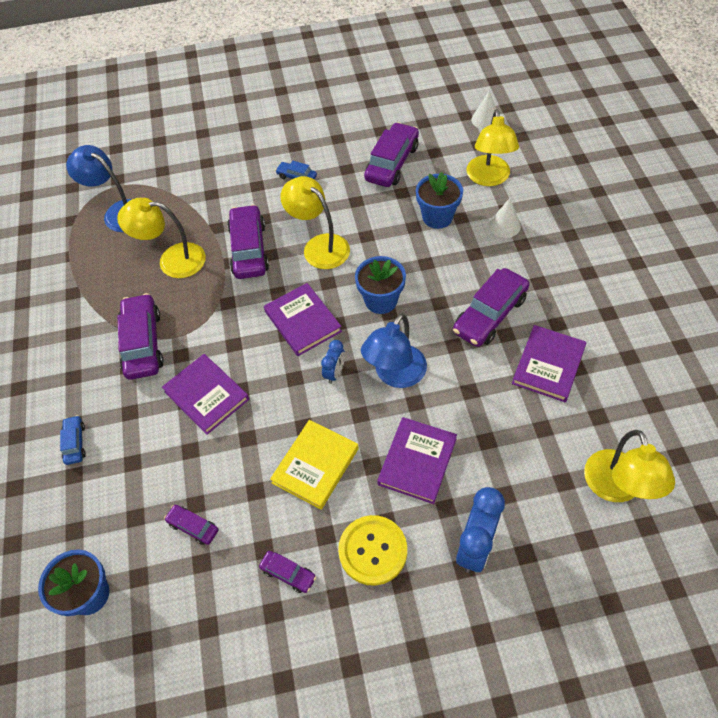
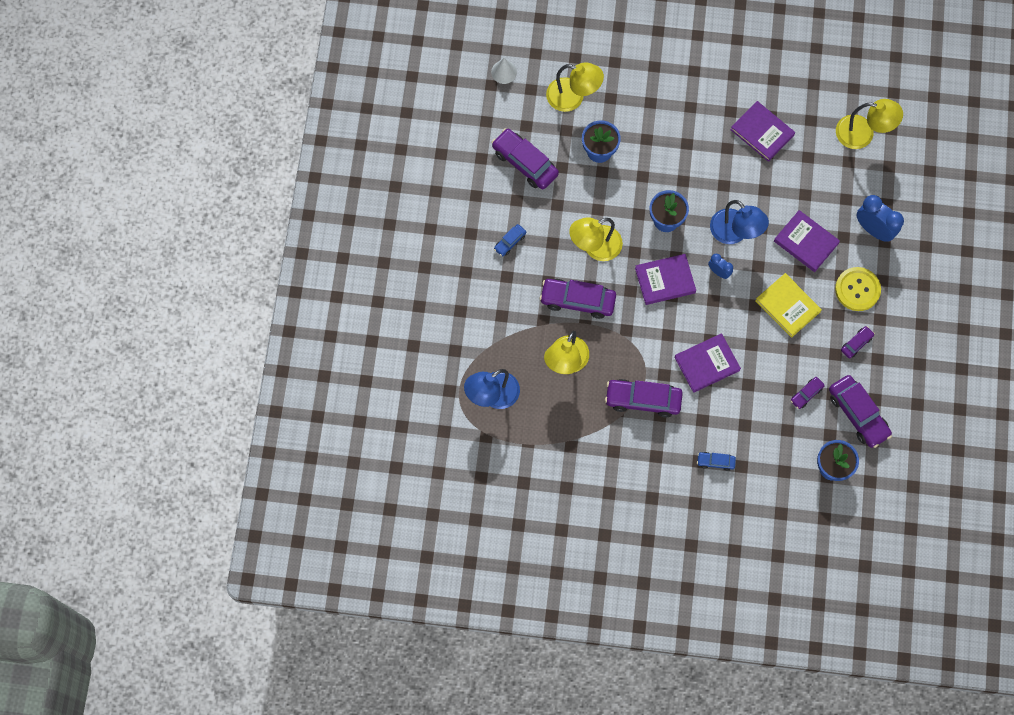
camera: 75 degrees left, 15 degrees up
(489, 314) = (706, 151): purple car -> purple car (858, 414)
(504, 225) = (627, 107): white cone -> none

